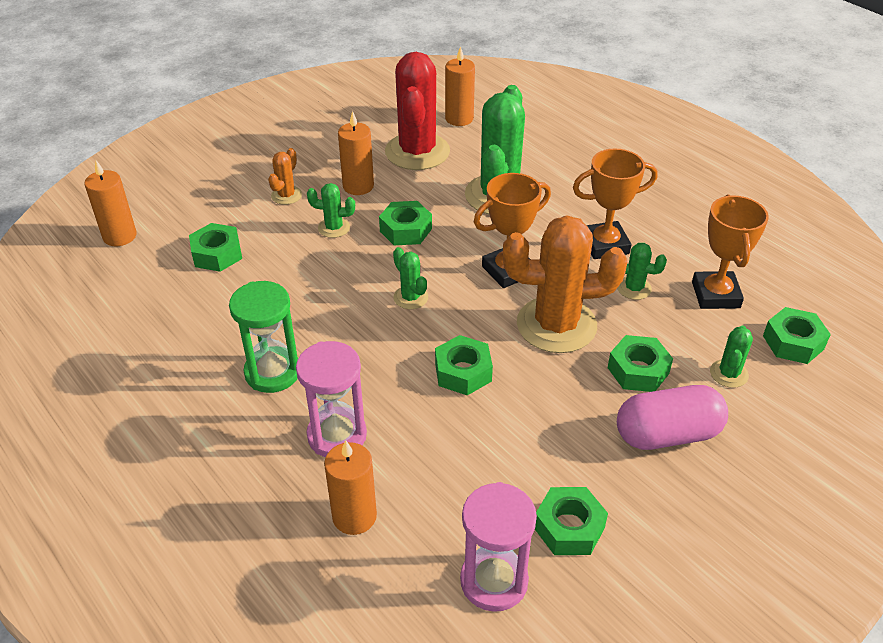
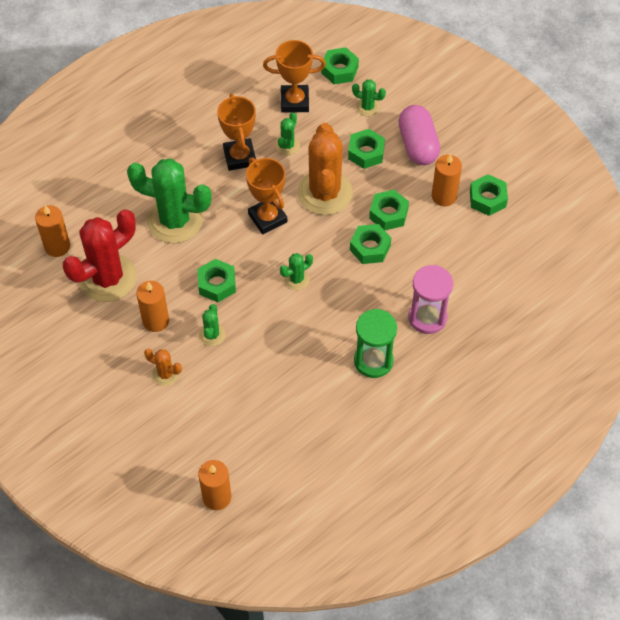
camera: 90 degrees left, 15 degrees up
(217, 254) = (243, 416): green nut -> green nut (388, 214)
(354, 516) = (488, 304): orange candle -> orange candle (444, 196)
(417, 152) = (108, 278): red cactus -> red cactus turned 45 degrees counterclockwise
(494, 581) = (525, 236): pink hourglass -> none

